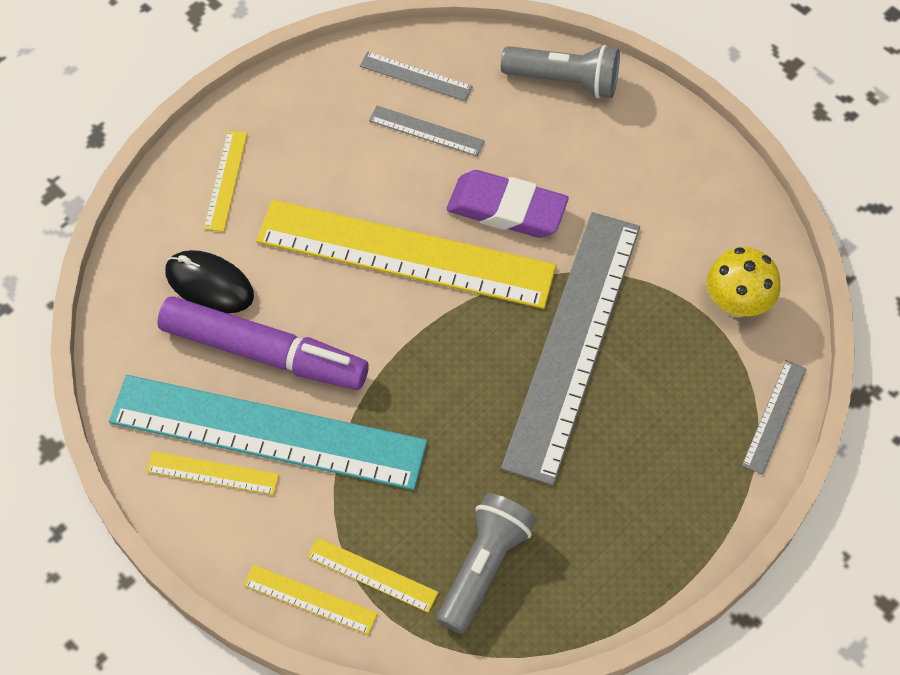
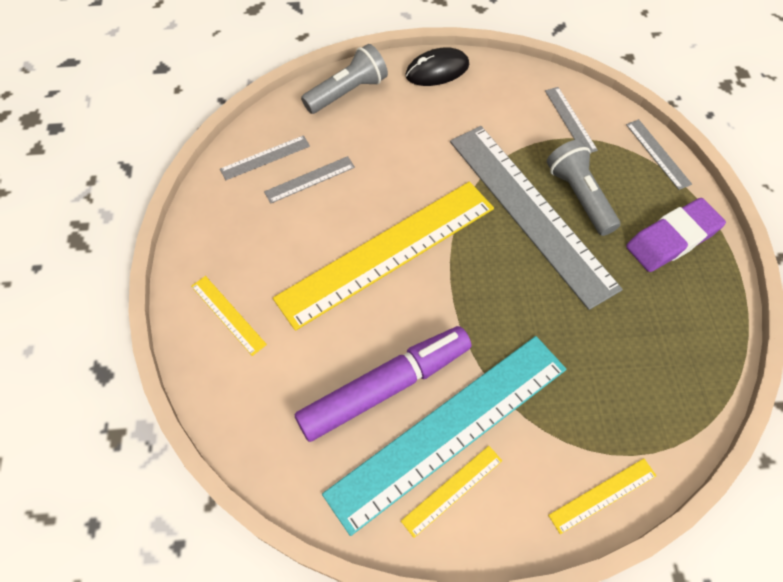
camera: 50 degrees left, 0 degrees up
(209, 284) = (299, 383): black mouse -> black mouse (437, 70)
(372, 575) = (611, 441): yellow ruler -> none
(484, 567) = (653, 369): grey flashlight -> grey flashlight (579, 196)
(506, 209) = (406, 179): purple eraser -> purple eraser (672, 239)
(736, 303) = (570, 120): yellow mushroom -> grey ruler

